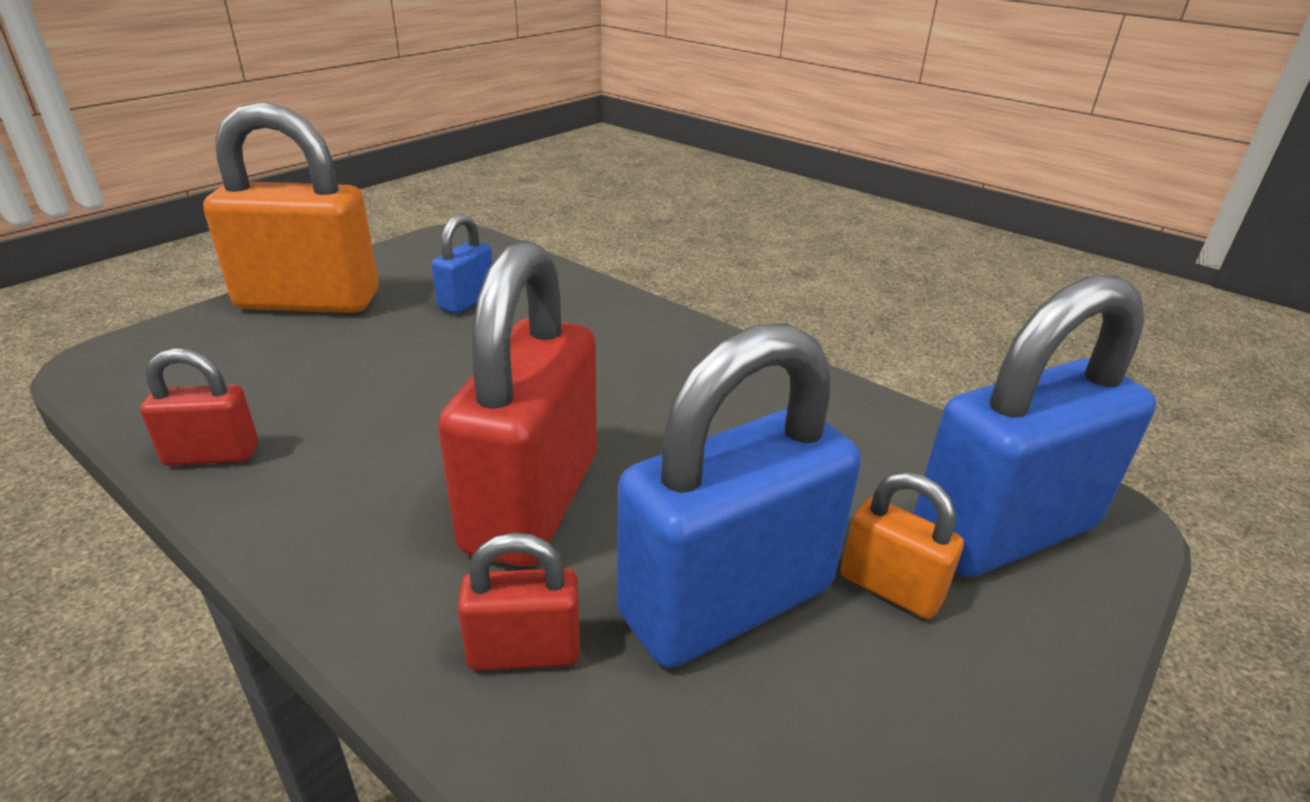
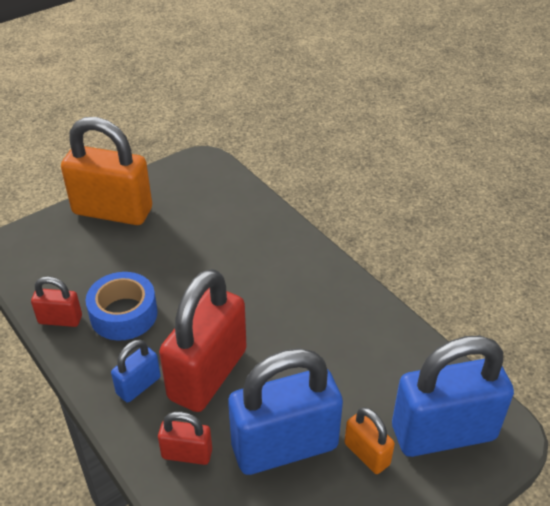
camera: 15 degrees right, 10 degrees up
(345, 431) = (124, 314): none -> blue tape
(467, 301) = (201, 222): blue padlock -> blue padlock (138, 385)

